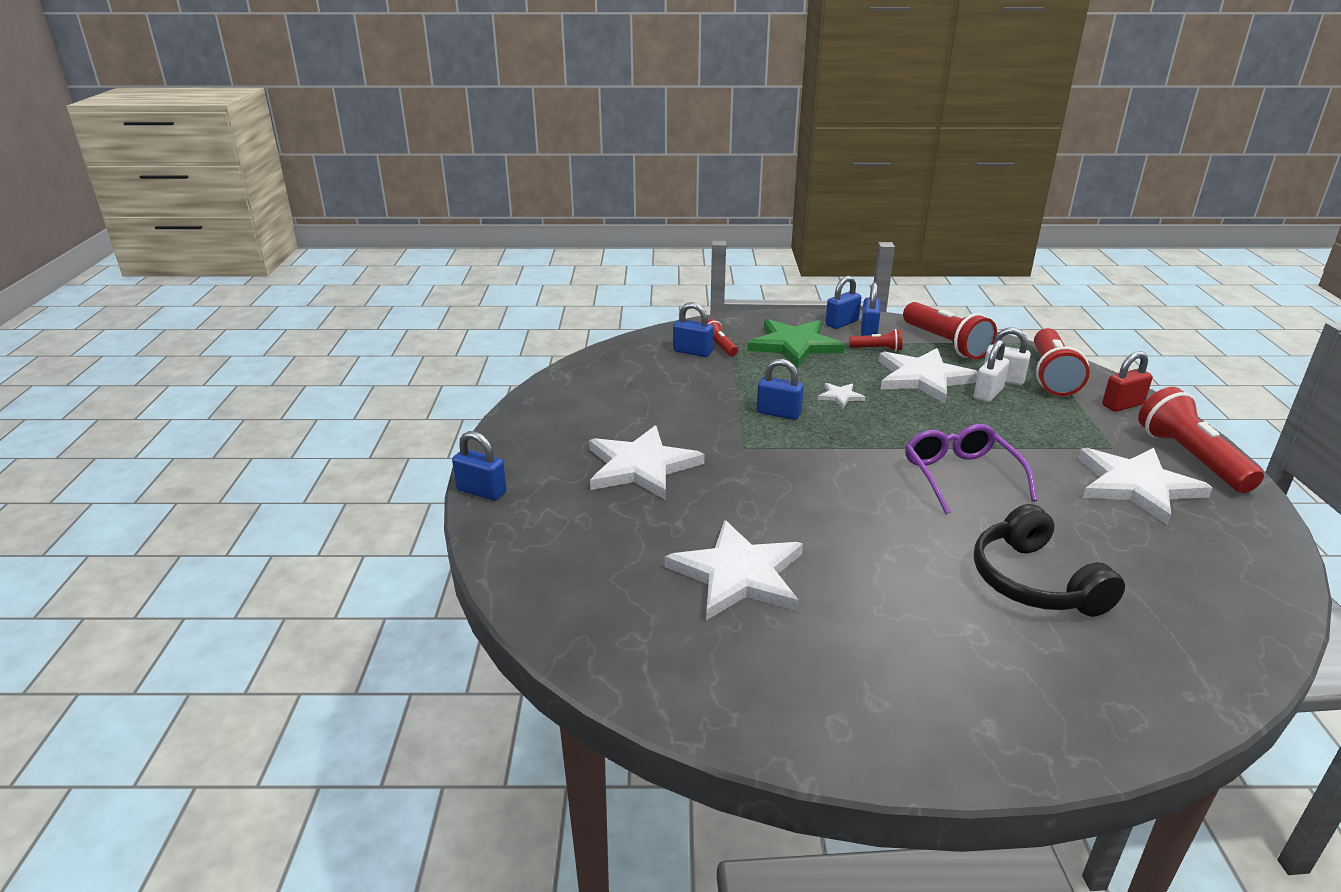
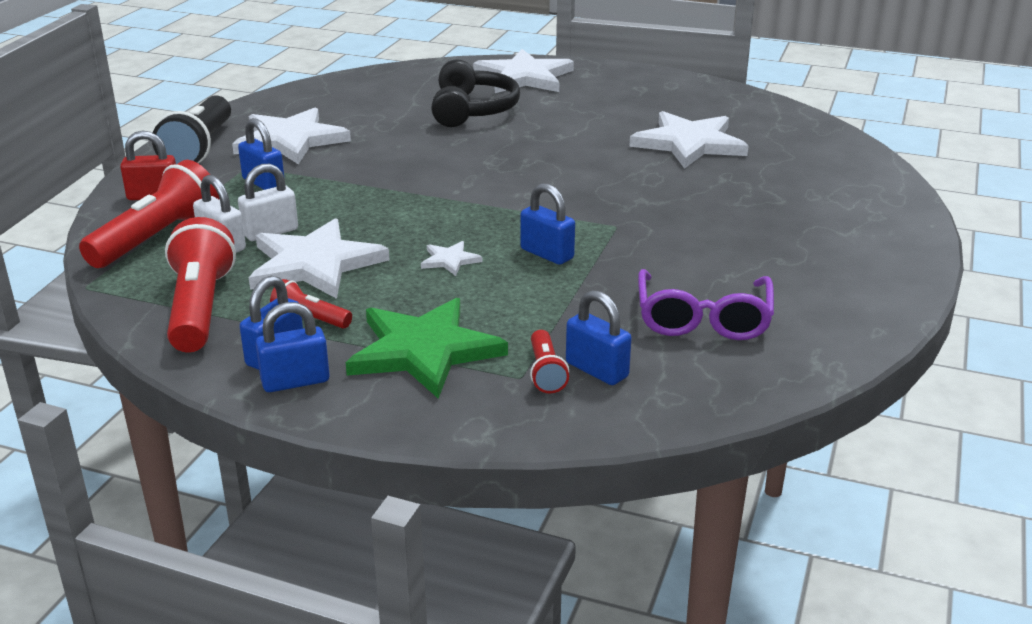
camera: 160 degrees left, 0 degrees up
(481, 491) = (920, 232): blue padlock -> blue padlock (263, 183)
(641, 466) = (742, 226): white star -> white star (524, 77)
(960, 476) = (429, 169): purple glasses -> purple glasses (703, 319)
(1190, 458) = (199, 148): red flashlight -> black flashlight

